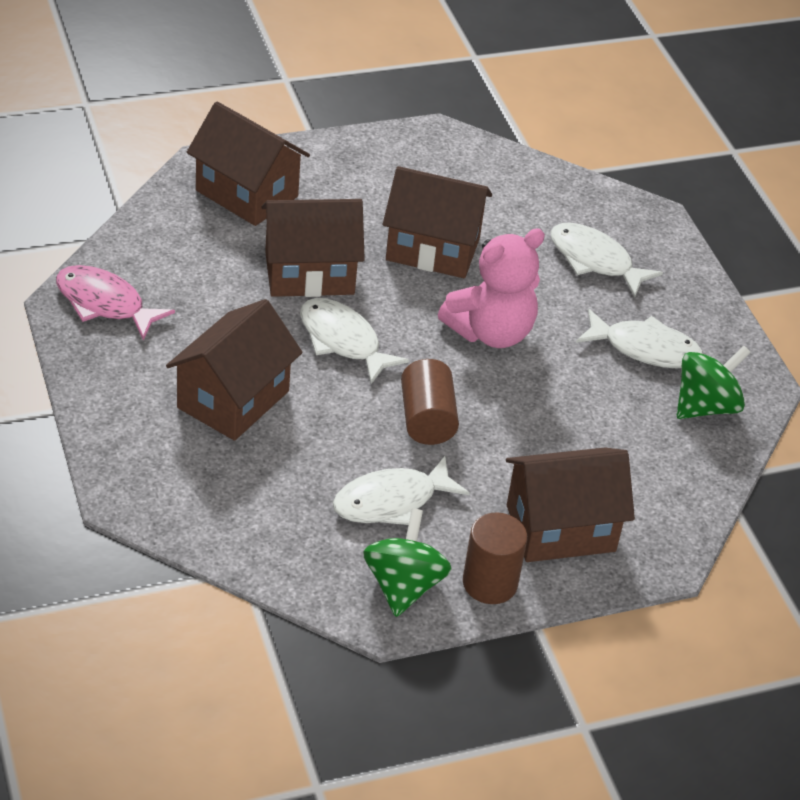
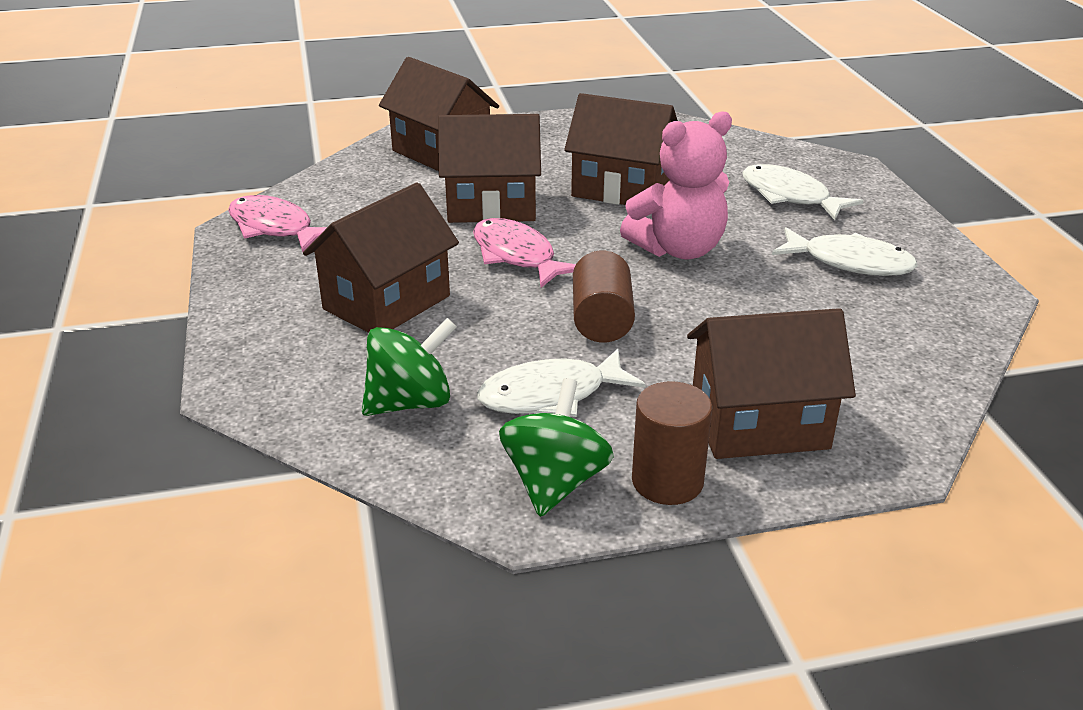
camera: 10 degrees right, 10 degrees down
(343, 341) = (517, 256): white fish -> pink fish
(705, 406) = (926, 310): green spinning top -> green spinning top (410, 402)

